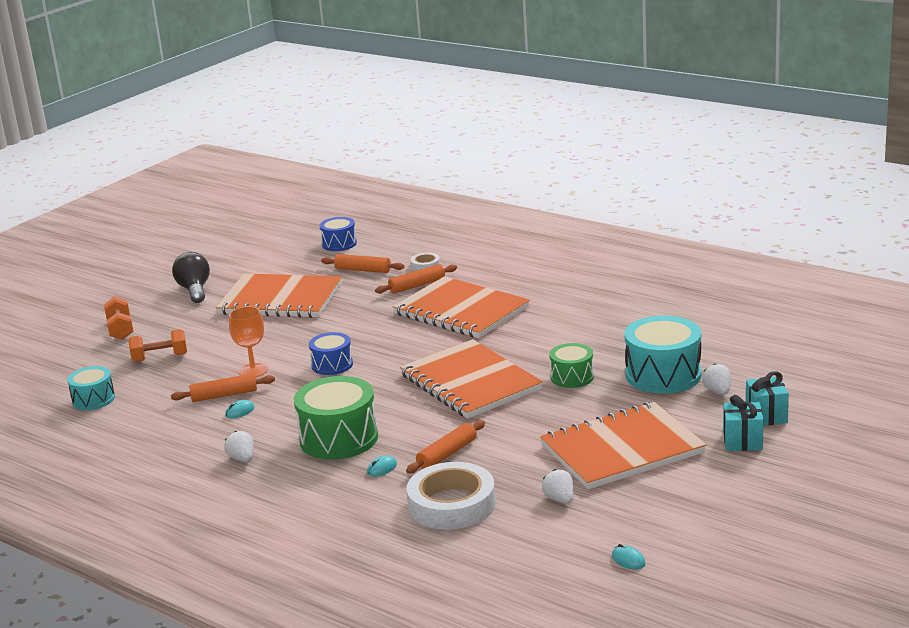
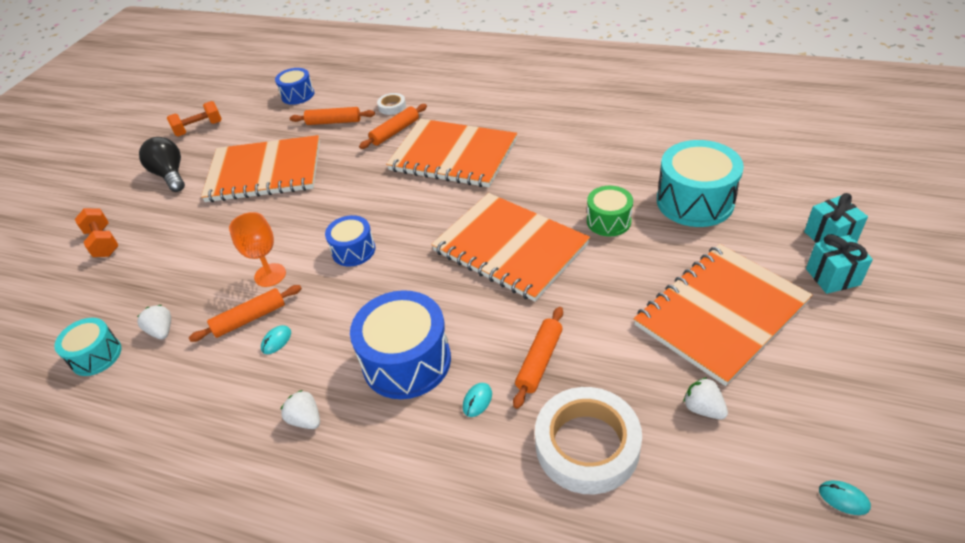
camera: 15 degrees left, 20 degrees up
(160, 358) = (159, 275): orange dumbbell -> orange dumbbell (199, 129)
(339, 438) = (406, 361): green drum -> blue drum
(718, 391) = (761, 213): white strawberry -> white strawberry (162, 331)

